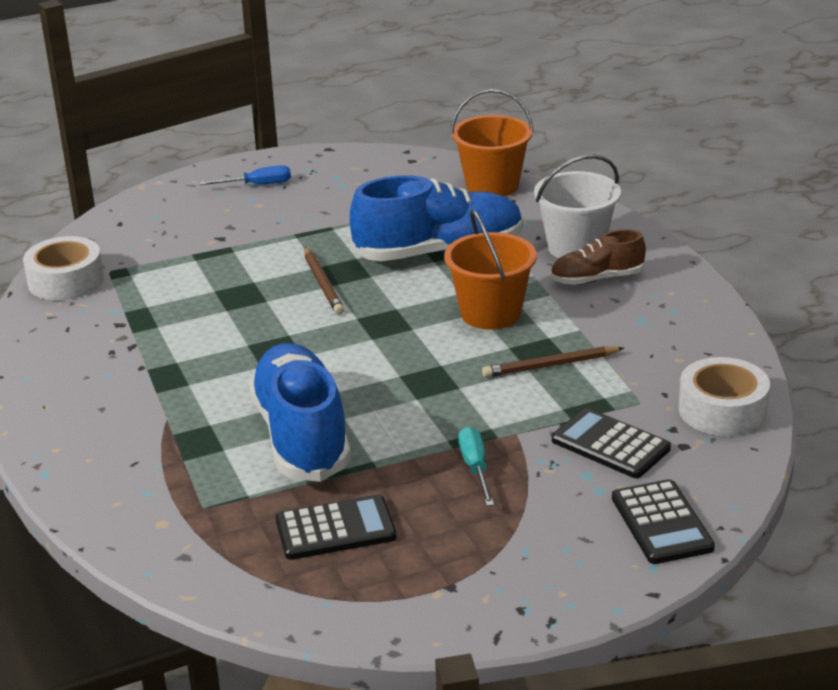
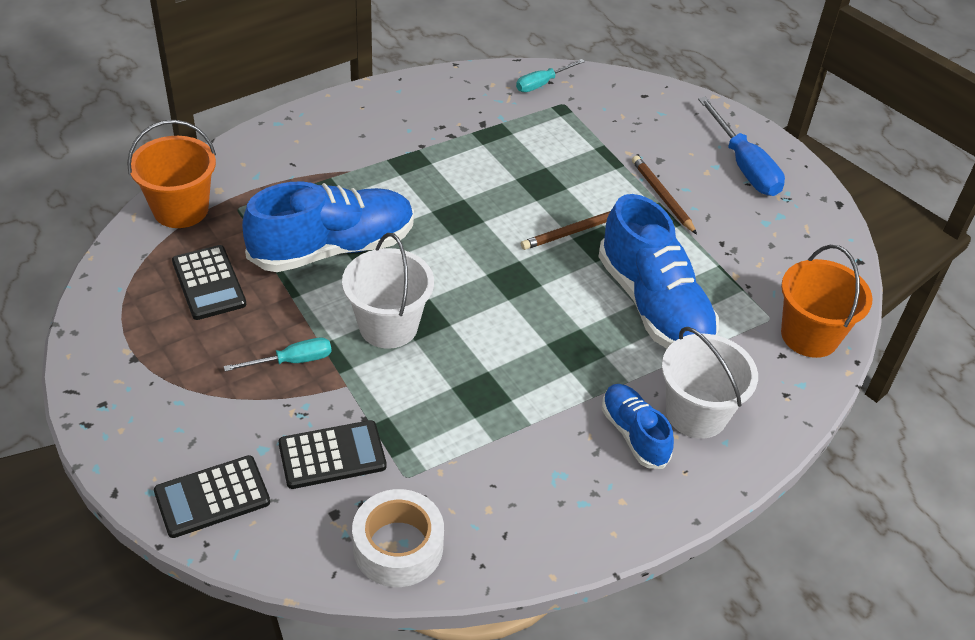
camera: 75 degrees right, 15 degrees up
(66, 281) = (542, 83): white tape -> turquoise screwdriver
(257, 185) = (744, 166): blue screwdriver -> blue screwdriver, size x1.70
(435, 403) = (388, 326): none -> white bucket
(490, 313) = (547, 353): orange bucket -> orange bucket (181, 209)
(550, 365) = (461, 404): brown pencil -> brown pencil (662, 196)
(597, 279) = (634, 434): brown shoe -> blue shoe
(610, 444) = (332, 455): black calculator -> black calculator turned 45 degrees clockwise

